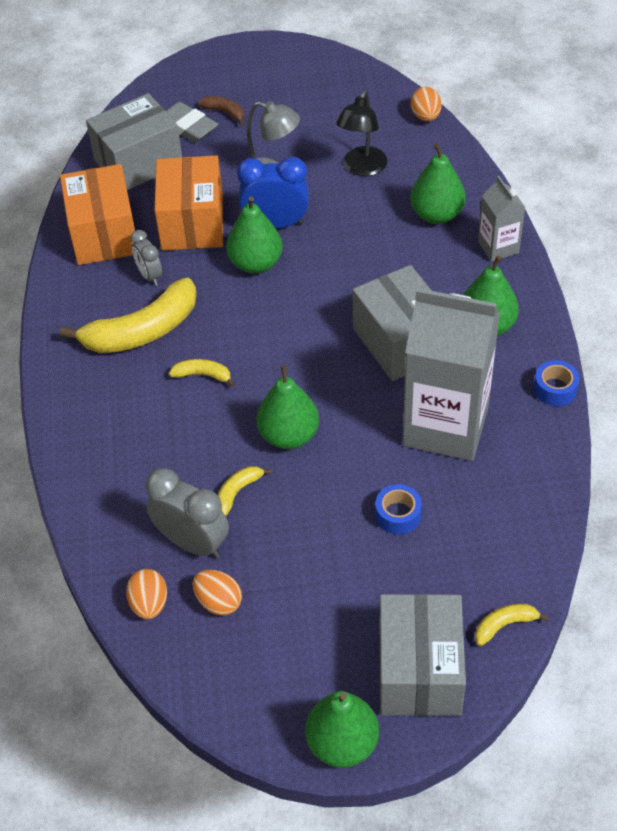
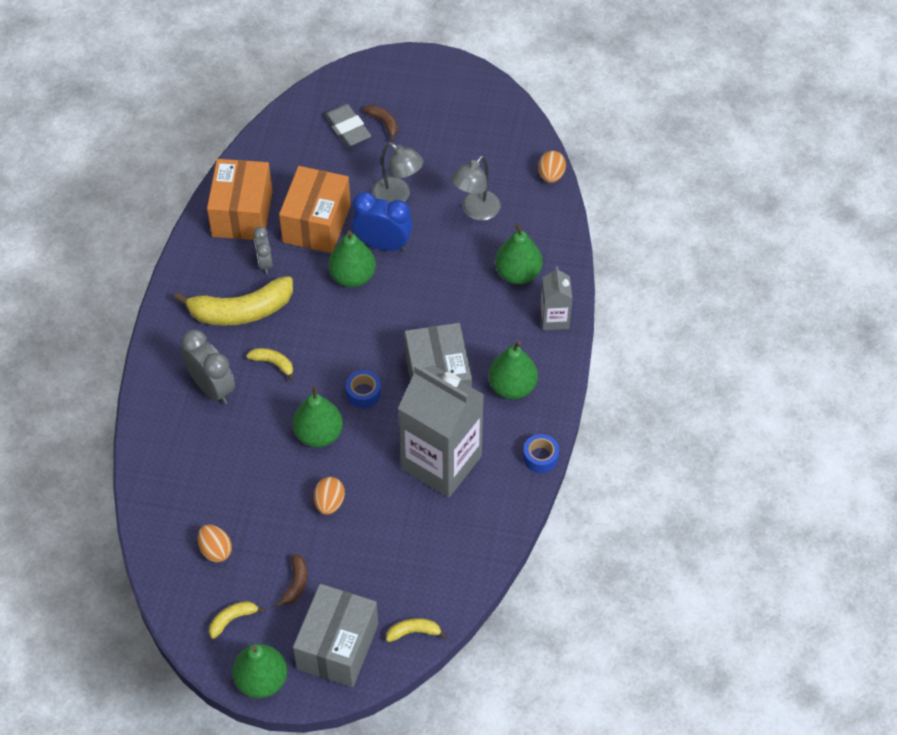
camera: 15 degrees right, 5 degrees up
(138, 163) = (294, 153): grey box -> none
(149, 604) = (166, 536): orange egg -> orange egg (329, 503)
(192, 543) = (214, 499): grey clock -> grey clock (212, 388)
(237, 492) = (262, 469): yellow banana -> yellow banana (232, 619)
(335, 611) = (296, 583): none -> brown banana
(362, 168) = (475, 211): black lamp -> grey lamp
(398, 515) = (373, 523): blue tape -> blue tape (363, 393)

